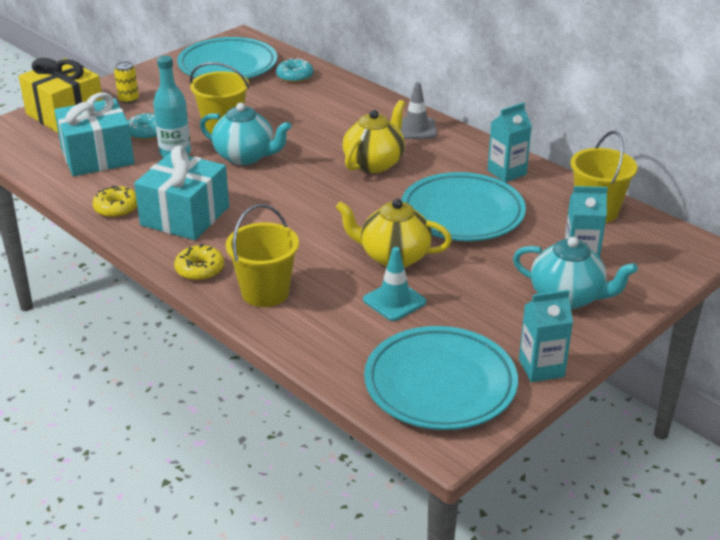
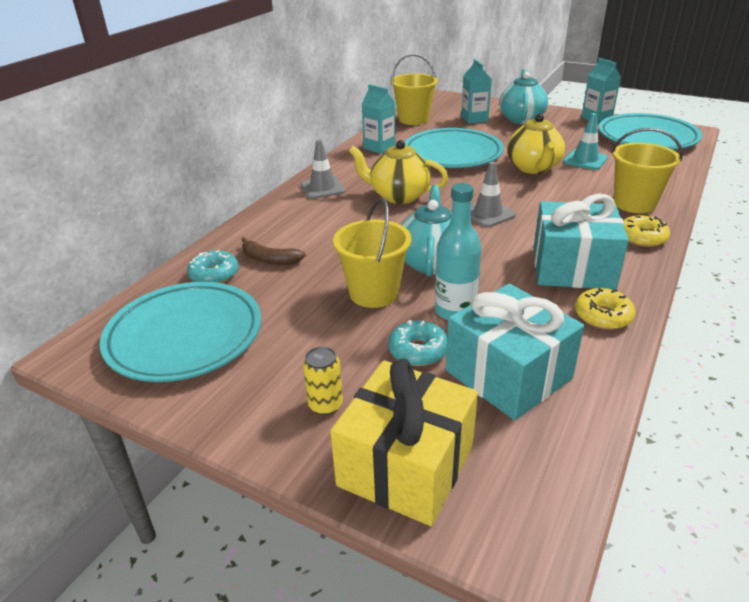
camera: 105 degrees left, 0 degrees up
(300, 96) = (269, 260): none -> brown banana
(305, 200) = (488, 214): none -> grey traffic cone

